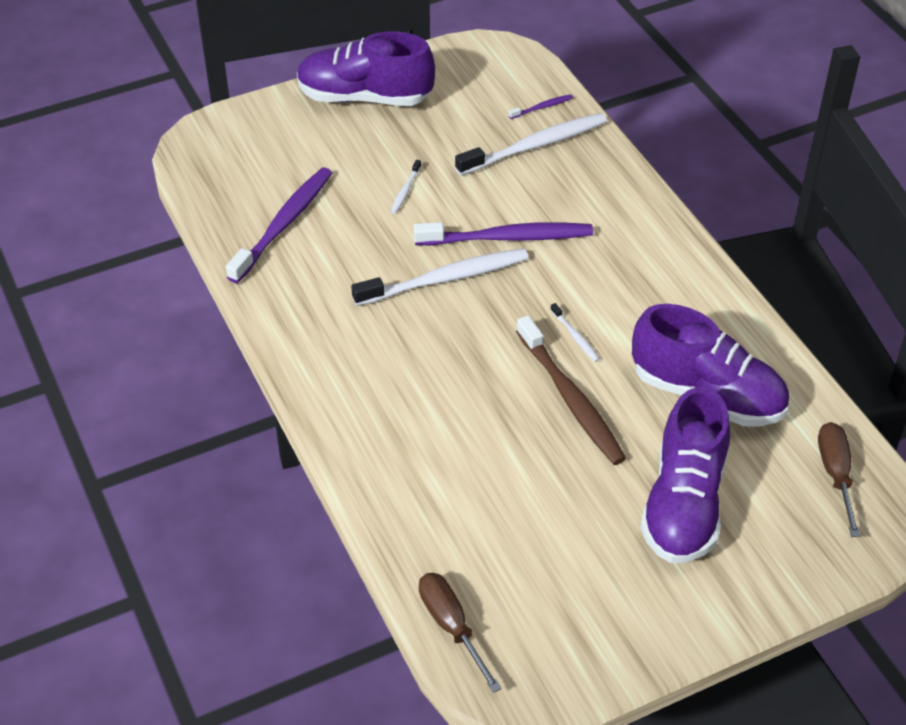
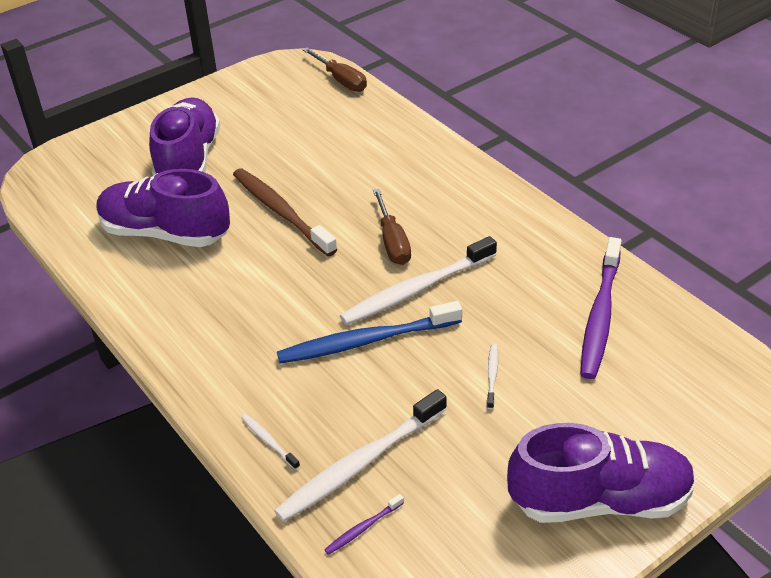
camera: 170 degrees right, 5 degrees down
(508, 238) = (365, 341): purple toothbrush -> blue toothbrush
(575, 337) = (283, 259): white toothbrush -> white toothbrush (268, 441)
(835, 475) = (68, 195): brown screwdriver -> brown screwdriver (392, 241)

